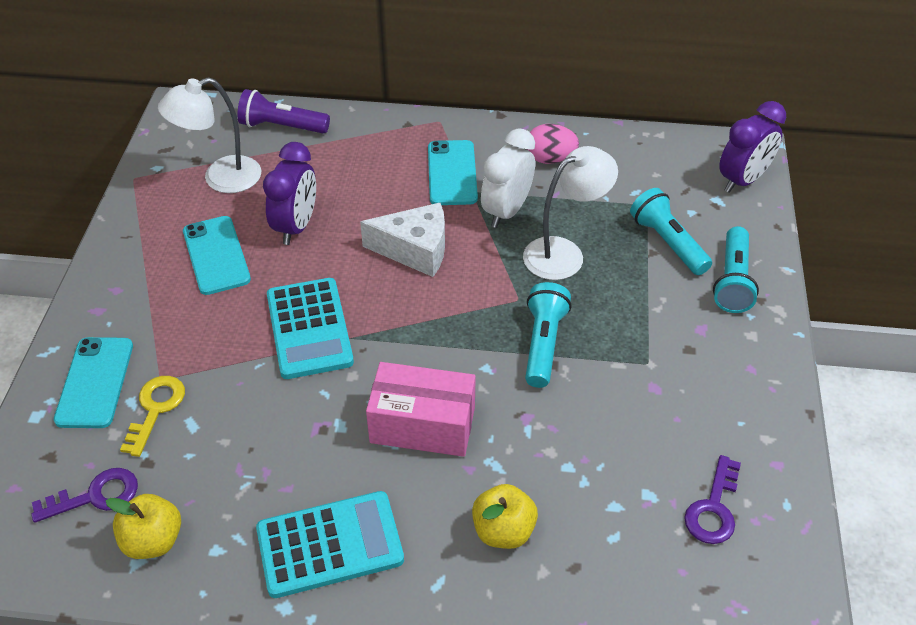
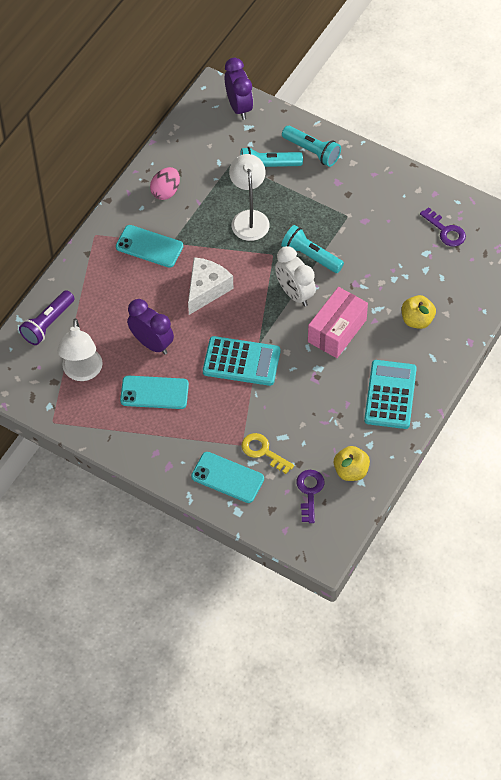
camera: 65 degrees left, 10 degrees up
(506, 211) = (199, 232): white clock -> white clock (294, 293)

